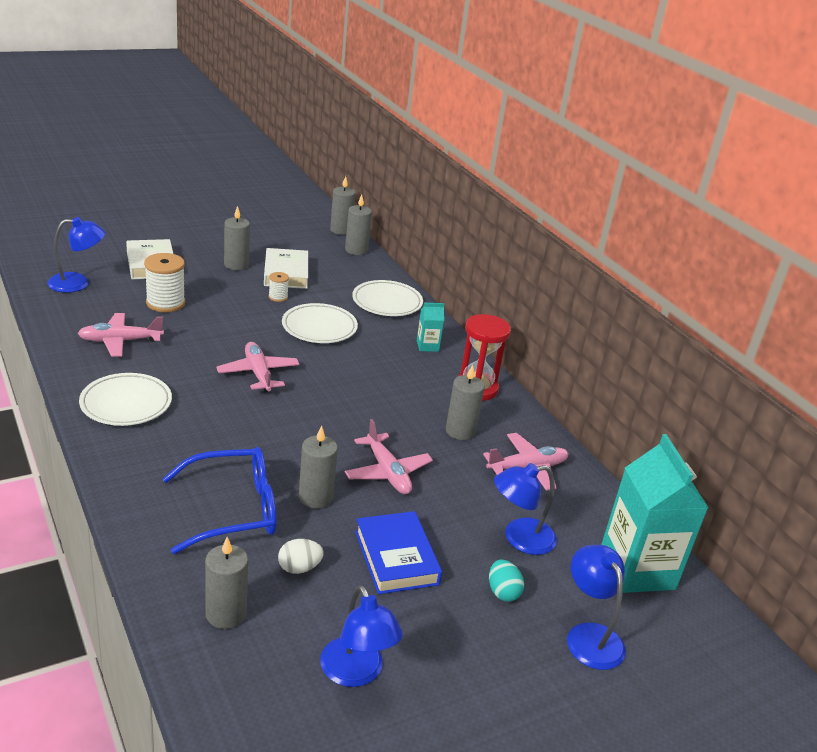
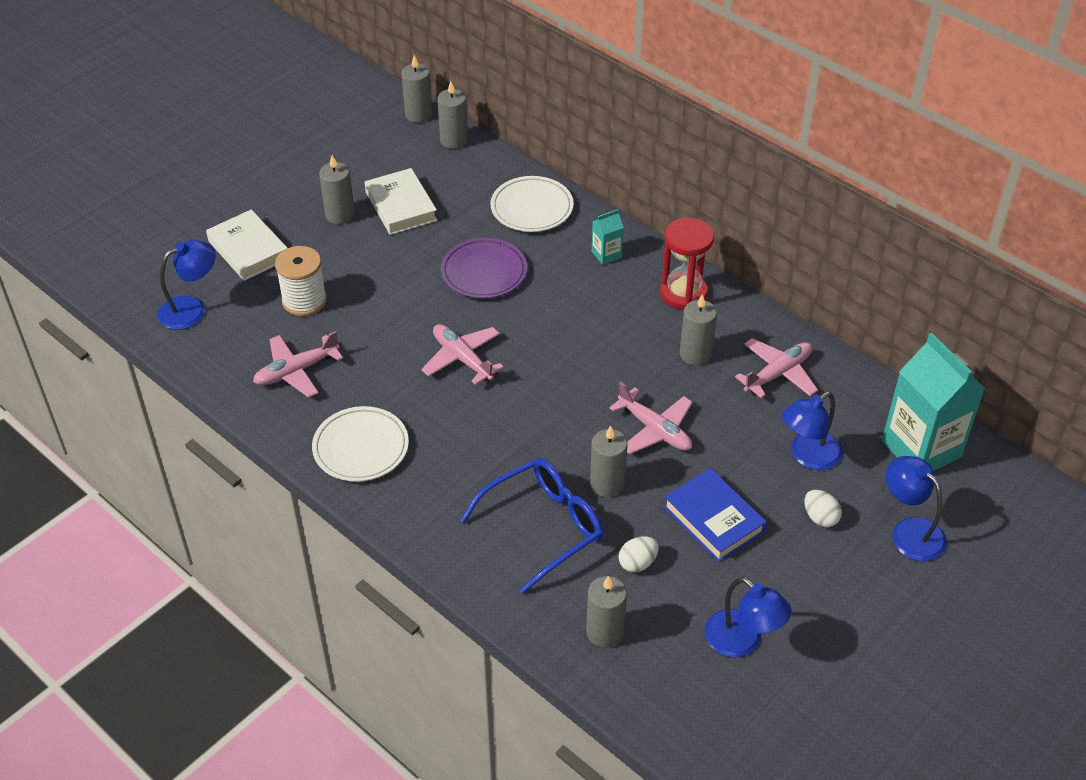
camera: 15 degrees left, 15 degrees up
(278, 297) = (415, 245): white spool -> none
(319, 327) = (484, 272): white plate -> purple plate
(502, 592) = (820, 517): turquoise egg -> white egg

